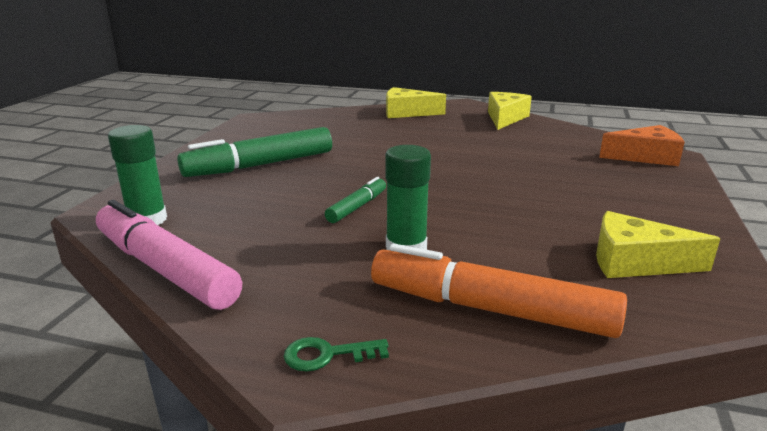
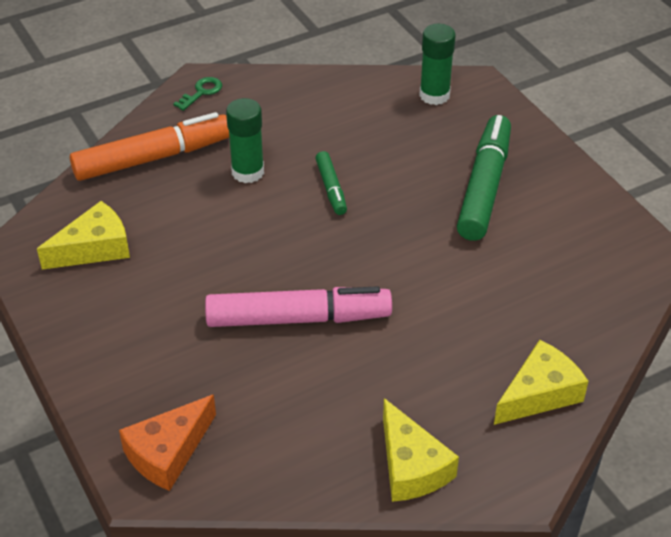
camera: 135 degrees right, 20 degrees up
(165, 269) = (351, 79): pink marker -> pink marker (298, 318)

